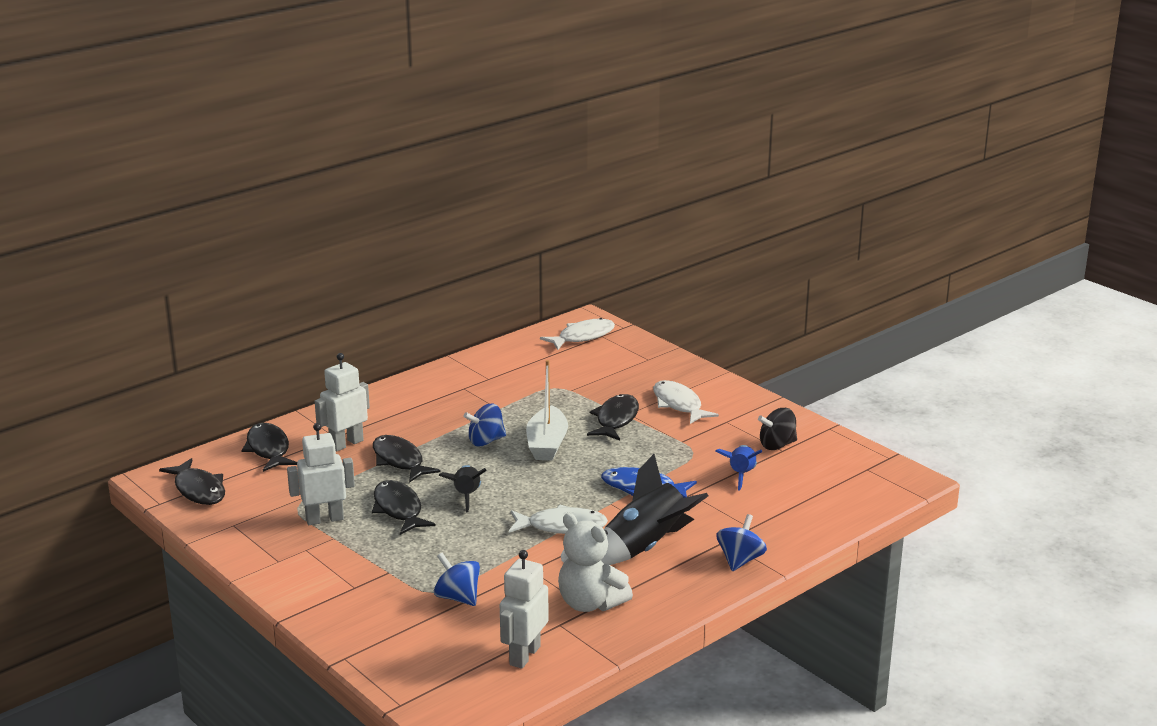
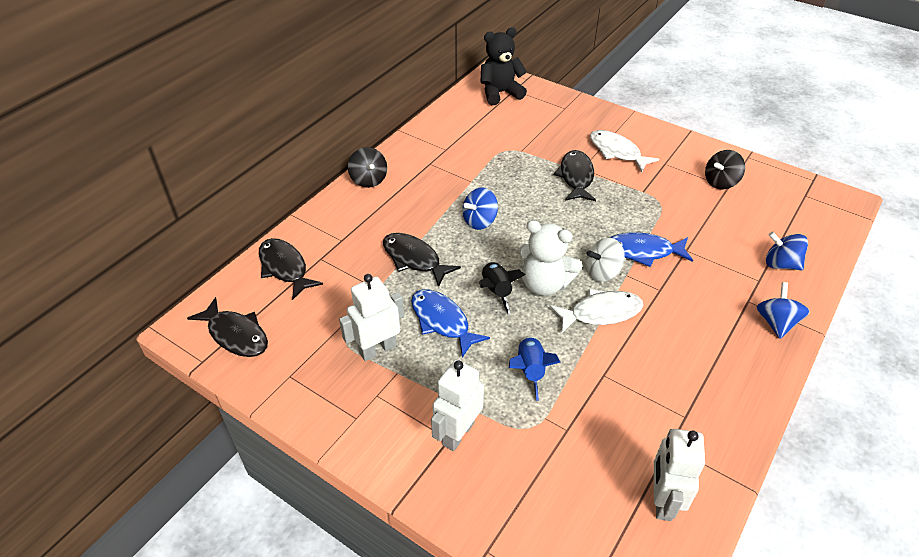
camera: 15 degrees left, 20 degrees up
(346, 444) = (355, 247): white robot -> white robot (458, 433)
(390, 393) = (368, 180): none -> black spinning top
(398, 509) = (442, 321): black fish -> blue fish
(457, 597) = (556, 430): blue spinning top -> blue spinning top (780, 264)
(547, 444) = (534, 215): white boat -> none
(582, 337) = (500, 93): white fish -> black teddy bear
(586, 497) = (602, 272): none -> white spinning top
(590, 603) = (681, 409): white teddy bear -> white teddy bear (544, 284)
(646, 547) = (688, 324): black rocket -> none
(741, 475) = (713, 221): blue rocket -> blue rocket (530, 370)

